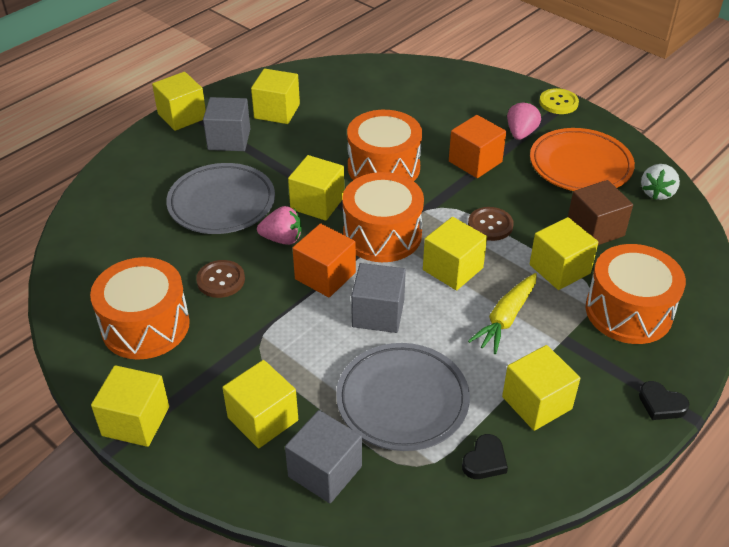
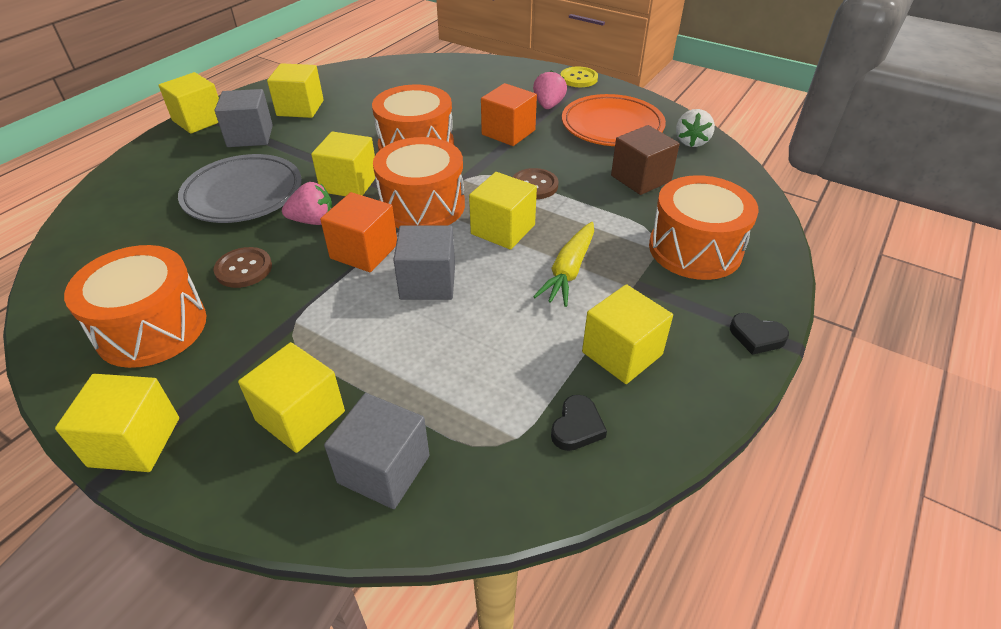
camera: 10 degrees left, 0 degrees up
(402, 400) = (468, 371): grey plate -> none
(559, 269) = (614, 217): yellow cube -> none

